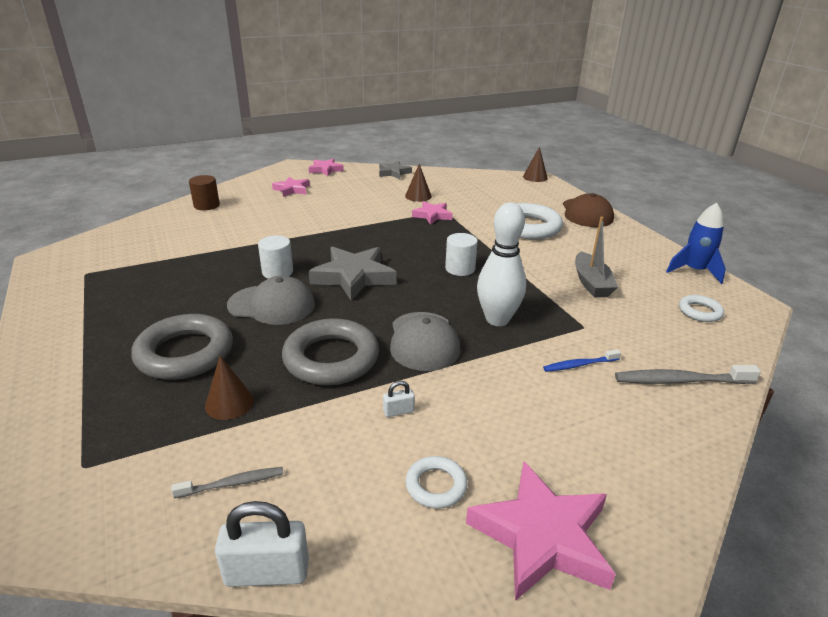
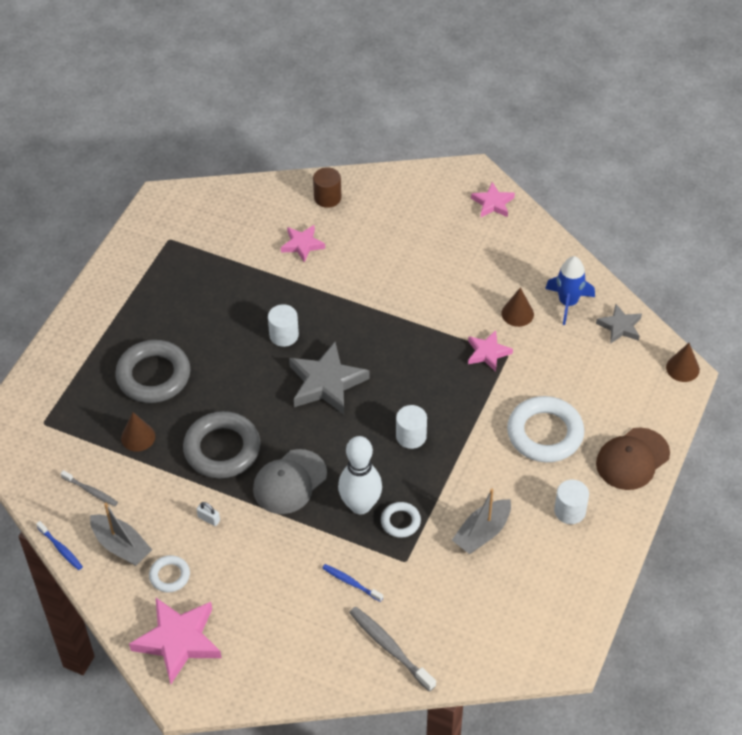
camera: 50 degrees right, 20 degrees up
(267, 572) = (60, 548): white padlock -> blue toothbrush
(272, 305) = (242, 370): grey cap -> none
(292, 189) = (421, 220): pink star -> pink star (302, 245)
(343, 504) = (121, 546): none -> grey boat
(394, 173) = (550, 255): grey star -> grey star (620, 327)
(607, 246) = (570, 511): none -> white cylinder
(694, 271) = (588, 594): blue rocket -> blue rocket (568, 303)
(699, 312) = (510, 624): white ring -> white ring (400, 521)

